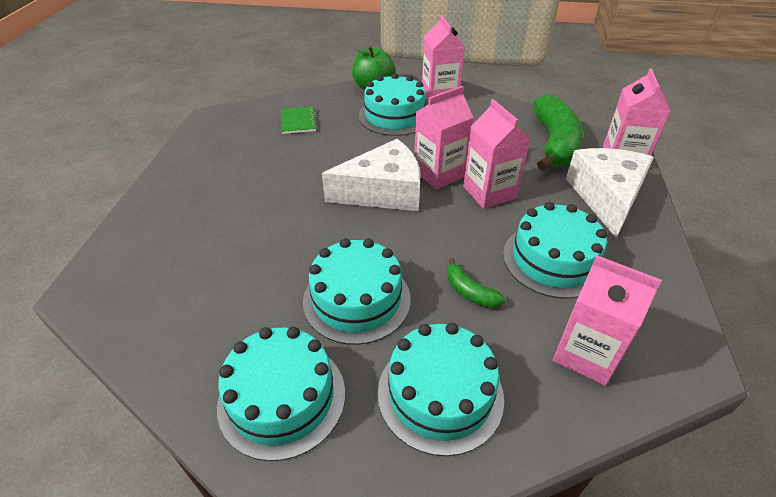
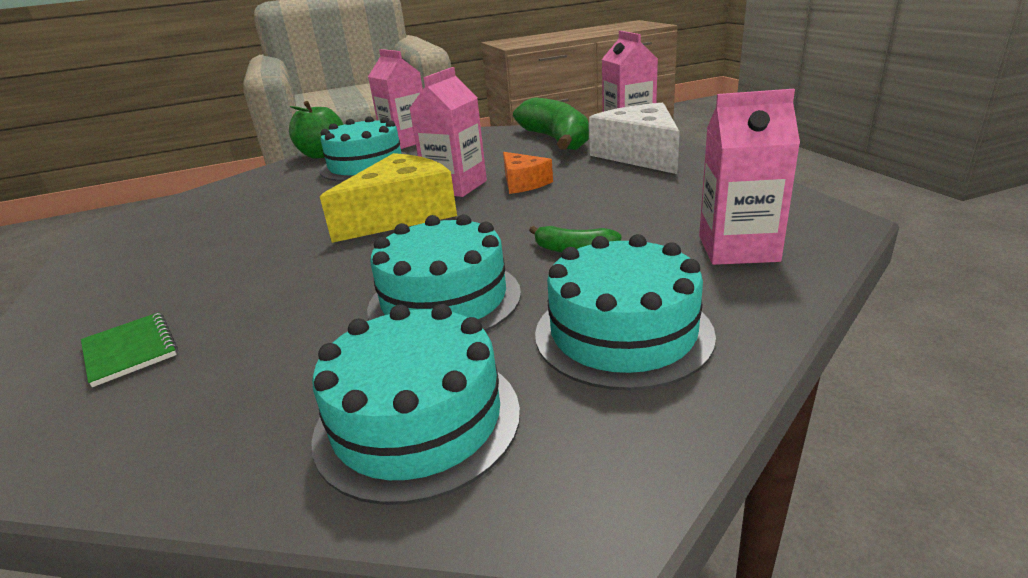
camera: 25 degrees left, 15 degrees down
(298, 121) = (243, 198): green notebook -> green notebook (129, 350)
(383, 191) = (401, 215): white cheese -> yellow cheese
(489, 192) = (523, 183): pink carton -> orange cheese
(553, 260) = (635, 203): turquoise cake -> none

